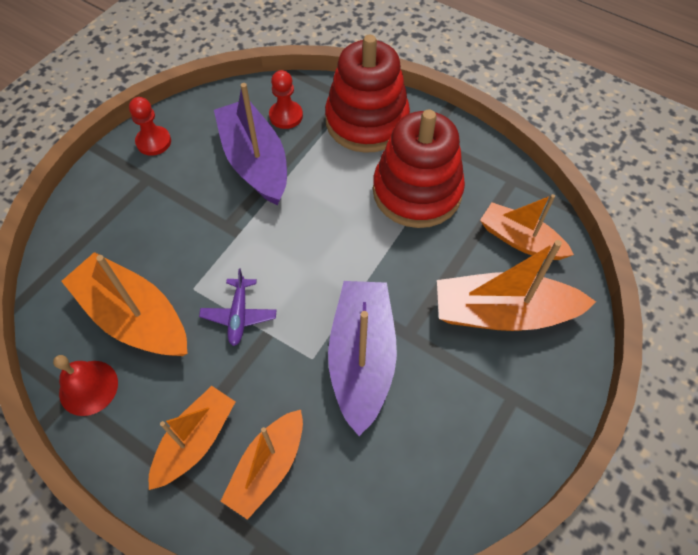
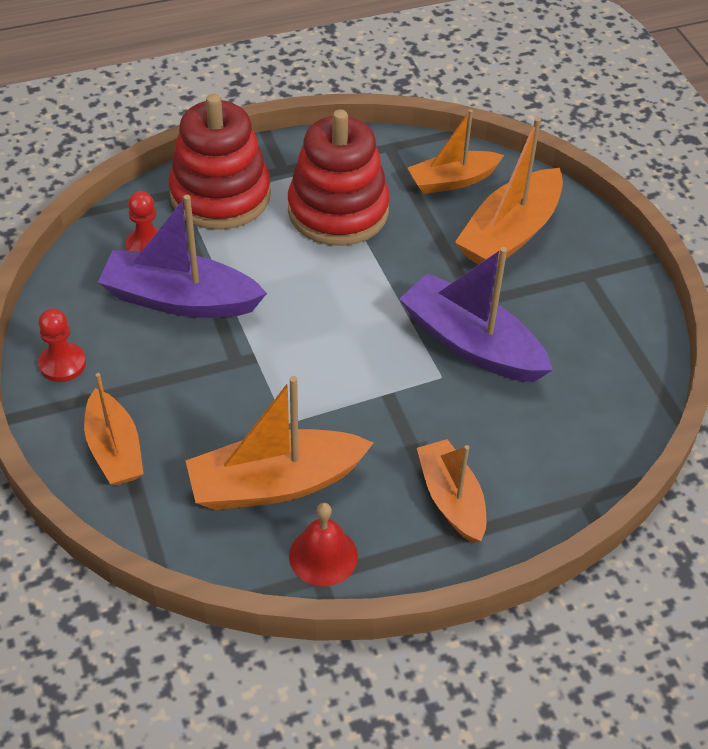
camera: 55 degrees left, 10 degrees down
(239, 315) = (349, 403): purple plane -> none
(268, 467) = (518, 461): orange boat -> orange boat (114, 449)

